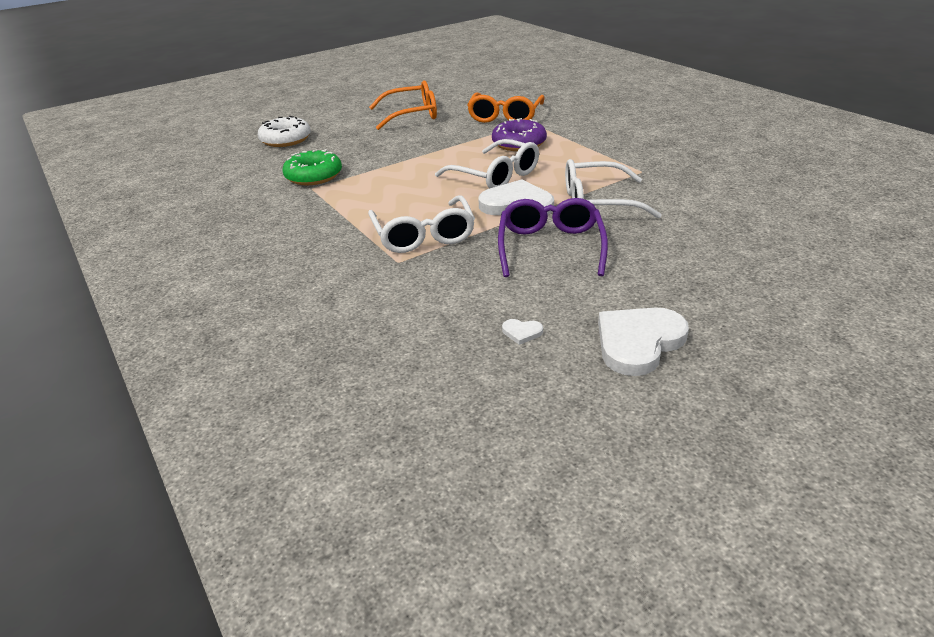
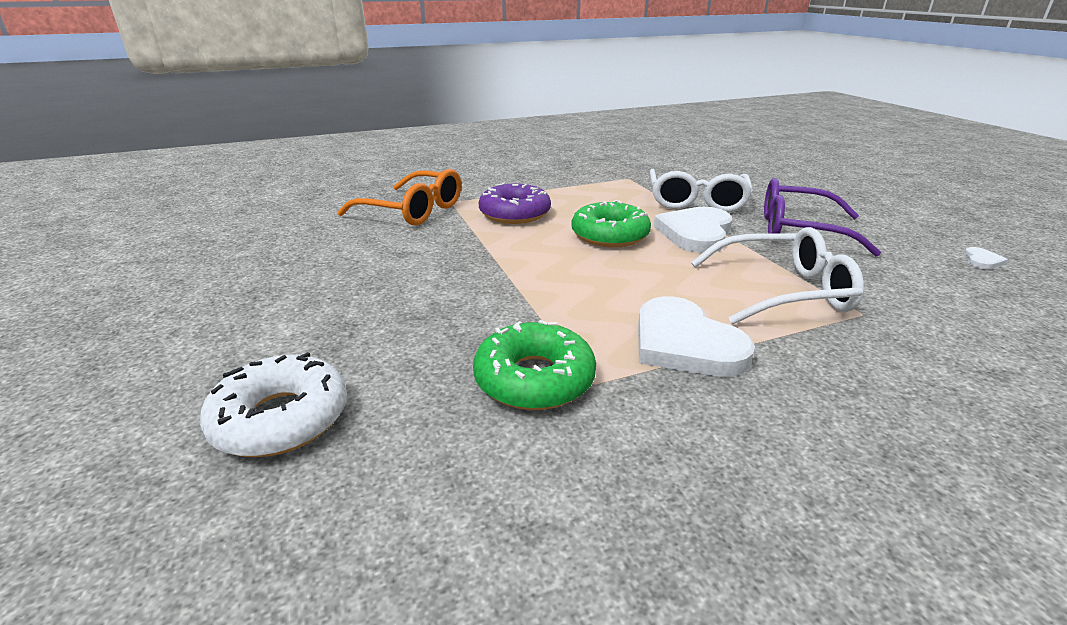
camera: 80 degrees left, 5 degrees down
(411, 115) = (320, 267): orange glasses -> none
(495, 176) = (610, 235): white glasses -> green donut
(638, 342) = (960, 222): white heart -> white heart (685, 343)

